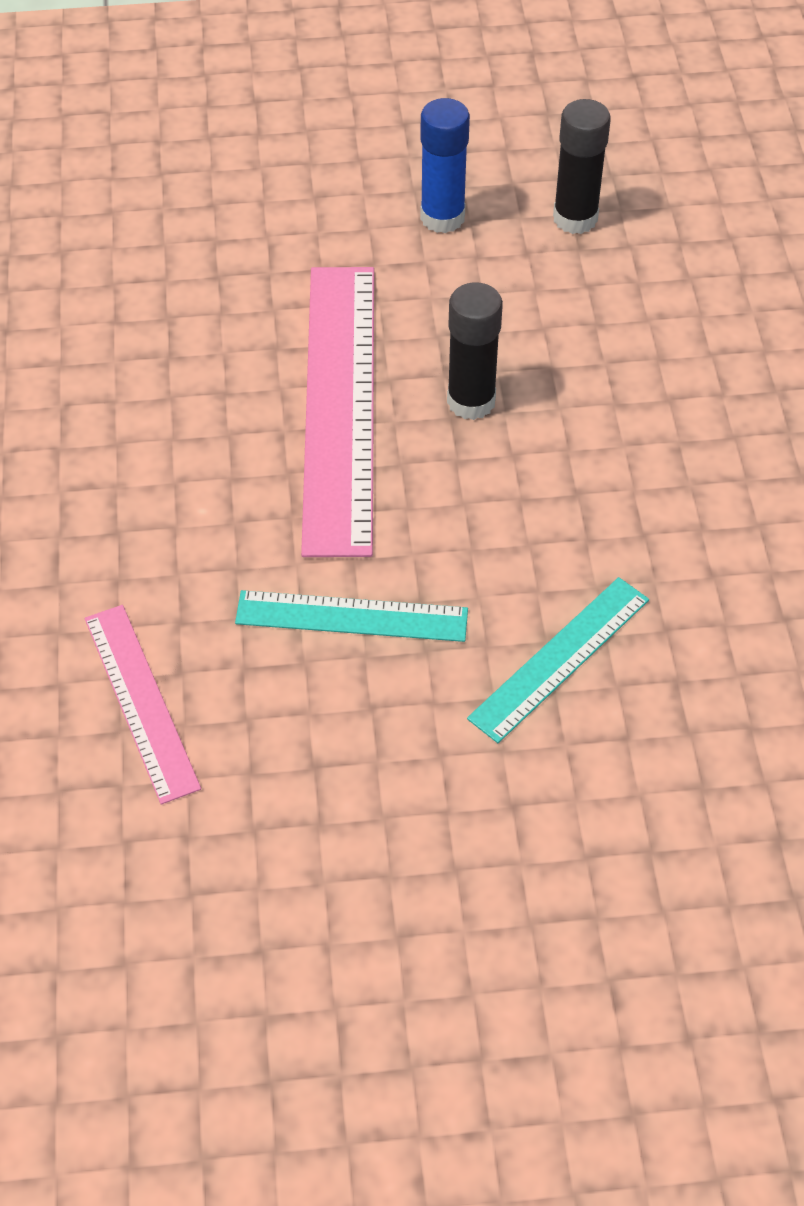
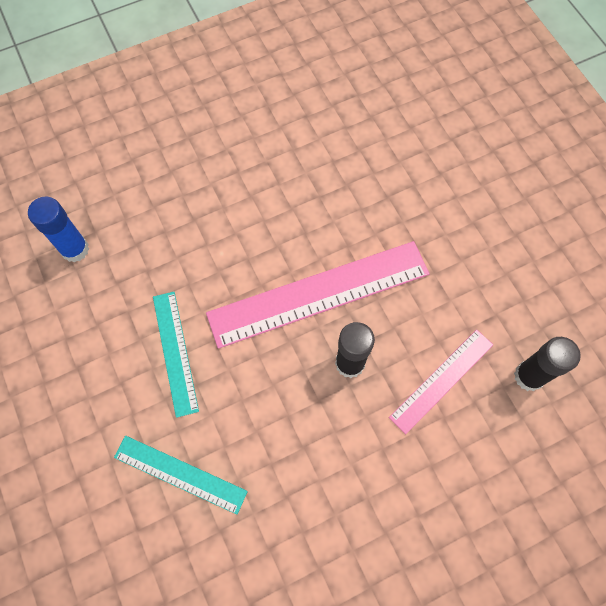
camera: 70 degrees right, 15 degrees up
(141, 701) = (93, 272): pink ruler -> pink ruler (441, 380)
(442, 217) = (490, 297): blue glue stick -> blue glue stick (75, 249)

